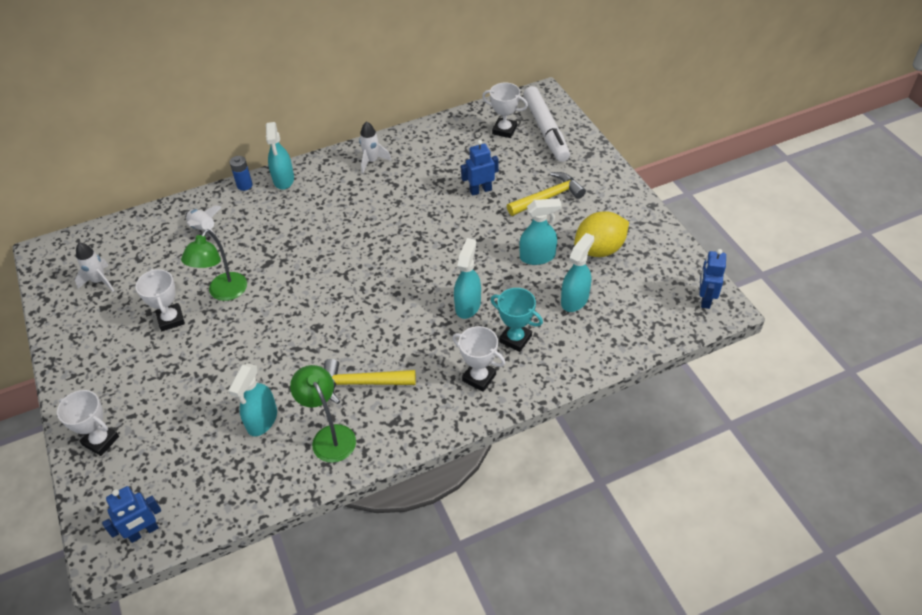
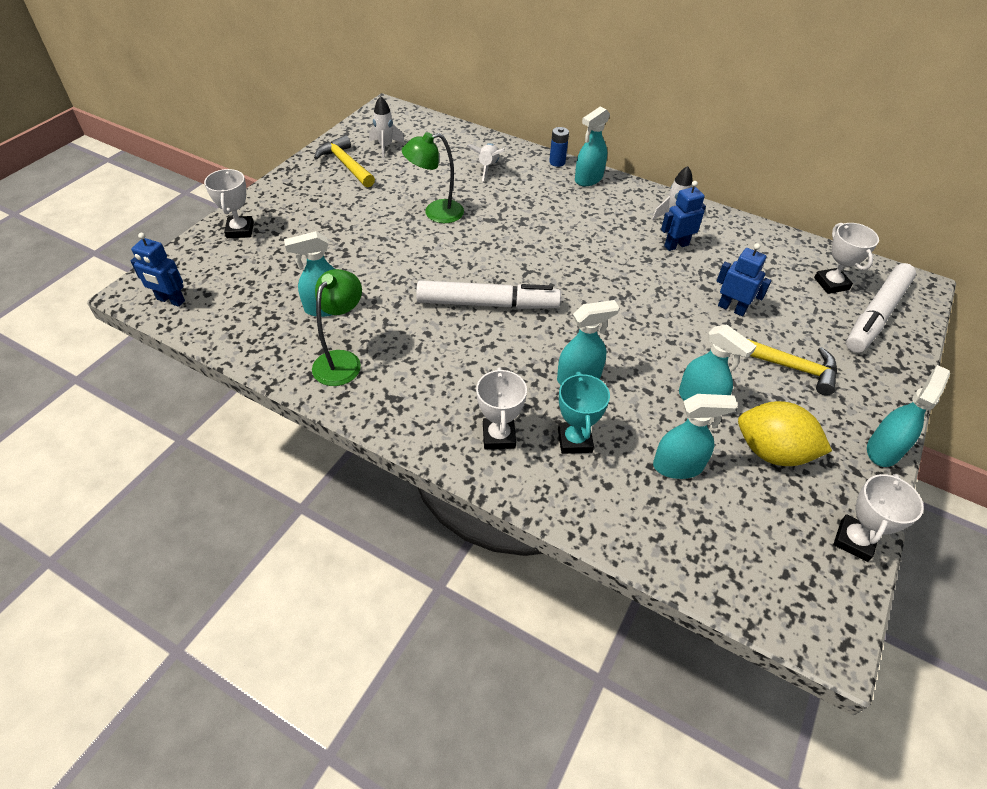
camera: 50 degrees right, 0 degrees up
(171, 319) = (383, 201): white trophy -> white trophy (854, 540)
(354, 316) = (487, 304): none -> white marker
(362, 383) = (417, 350): yellow hammer -> yellow hammer (346, 165)
(636, 201) = (883, 450): none -> turquoise spray bottle
(705, 299) = (820, 608): blue robot -> blue robot (676, 245)

